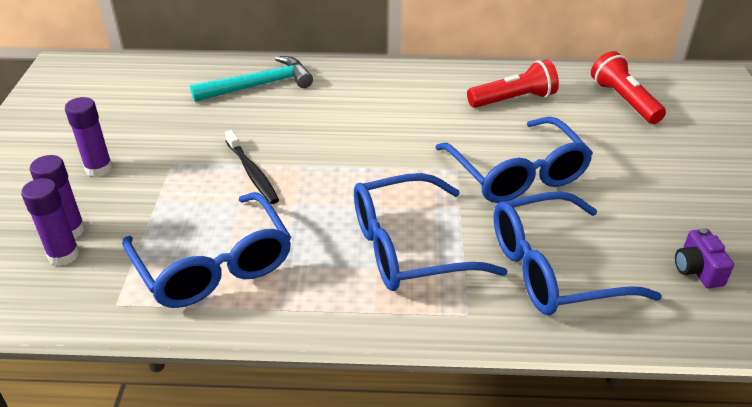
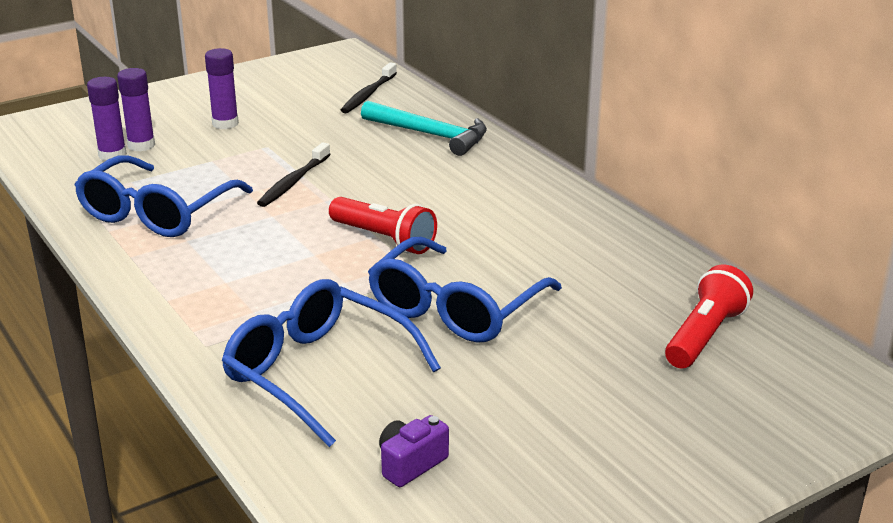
camera: 55 degrees right, 10 degrees down
(154, 84) = (368, 94): none -> black toothbrush
(409, 248) = (269, 288): blue glasses -> none
(513, 99) = (599, 266): red flashlight -> red flashlight (384, 239)

